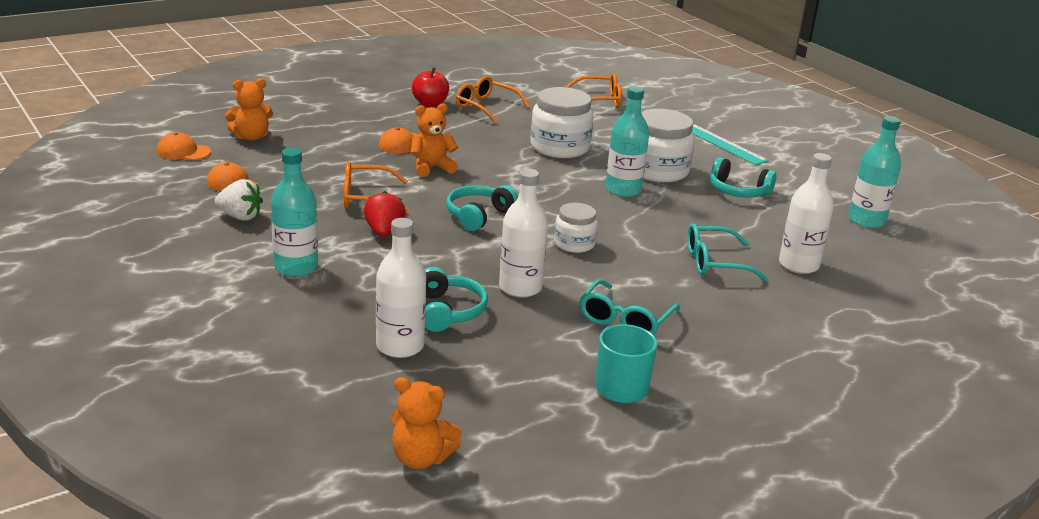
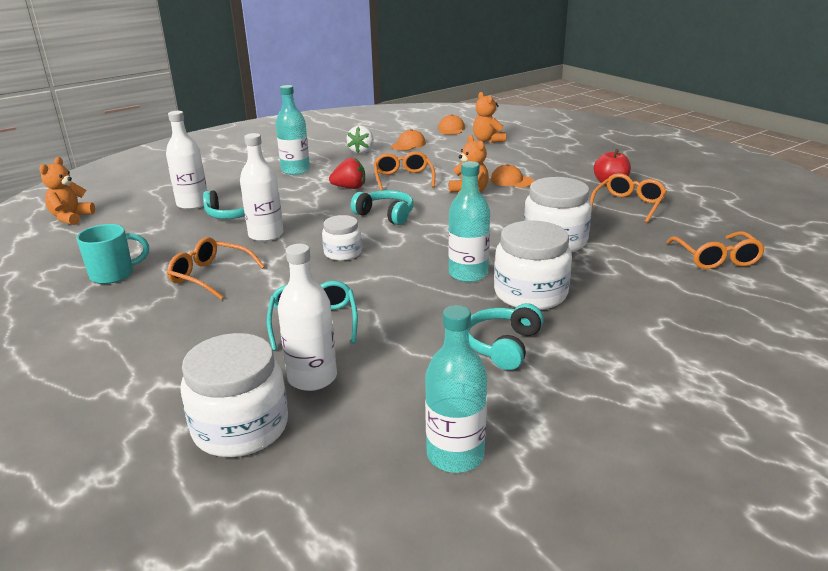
camera: 90 degrees right, 0 degrees up
(625, 320) = (210, 276): turquoise glasses -> orange glasses
(723, 144) = (652, 341): turquoise ruler -> none
(868, 294) = (240, 427): none -> white jar

